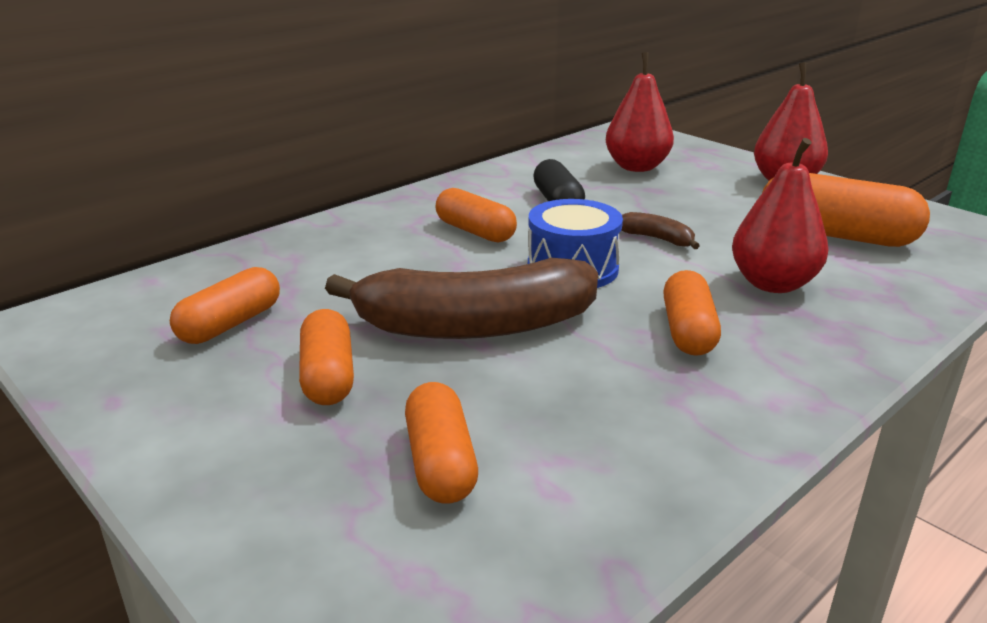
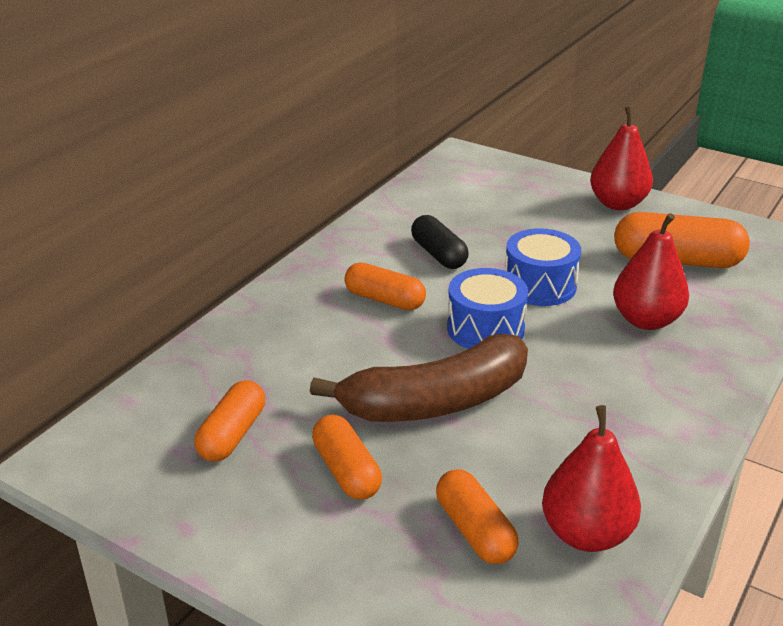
camera: 15 degrees left, 5 degrees up
(637, 167) = (488, 202): red pear -> red pear (586, 534)
(657, 239) = (539, 285): brown banana -> blue drum
(688, 331) = (601, 378): orange capsule -> none

